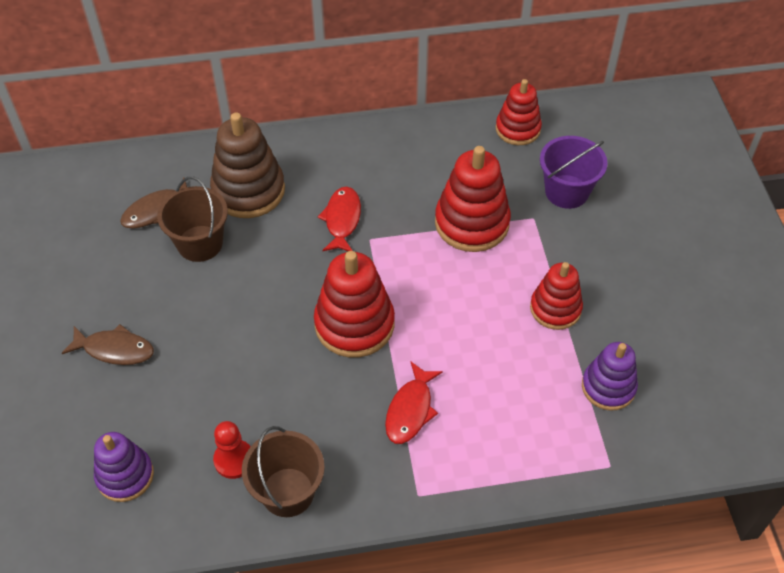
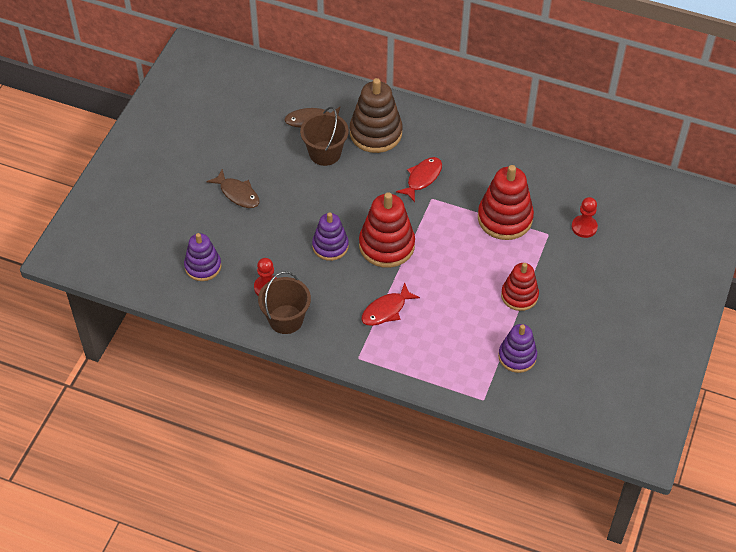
camera: 30 degrees right, 0 degrees up
(283, 360) = (330, 246): none -> purple stacking toy
(518, 129) = (582, 171): red stacking toy -> none
(566, 191) = (584, 227): purple bucket -> red pawn

